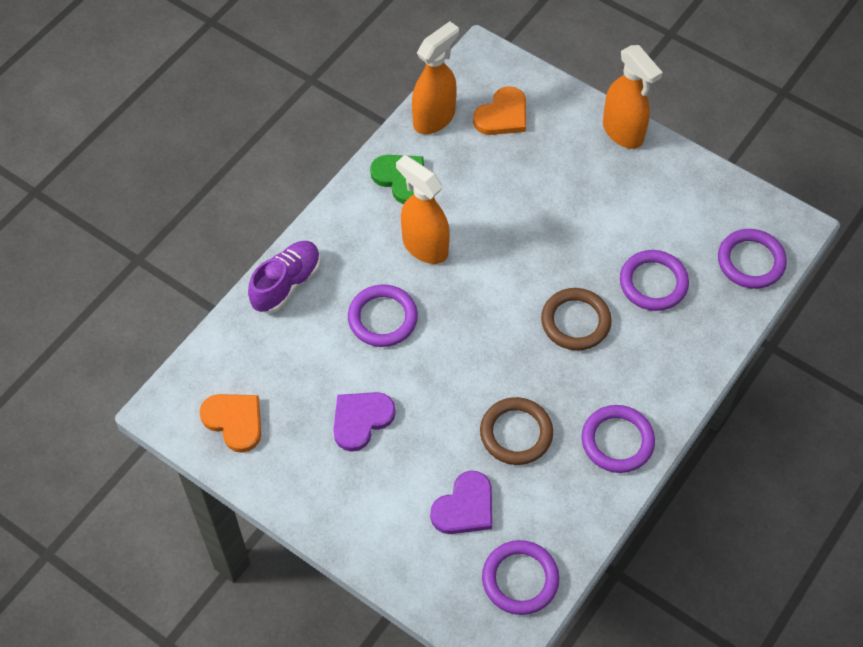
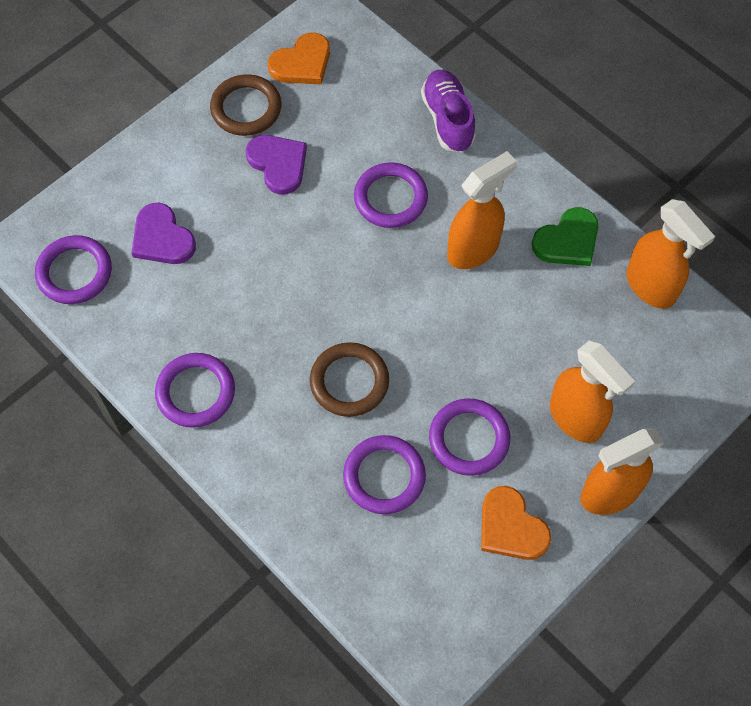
camera: 100 degrees right, 5 degrees up
(286, 284) = (448, 119): purple shoe -> purple shoe turned 150 degrees counterclockwise
(502, 115) = (649, 360): orange heart -> orange heart (511, 527)
(516, 433) = (229, 297): brown ring -> brown ring (246, 108)
(566, 158) = (576, 419): none -> orange spray bottle
(751, 261) = (394, 599): purple ring -> purple ring (469, 439)

